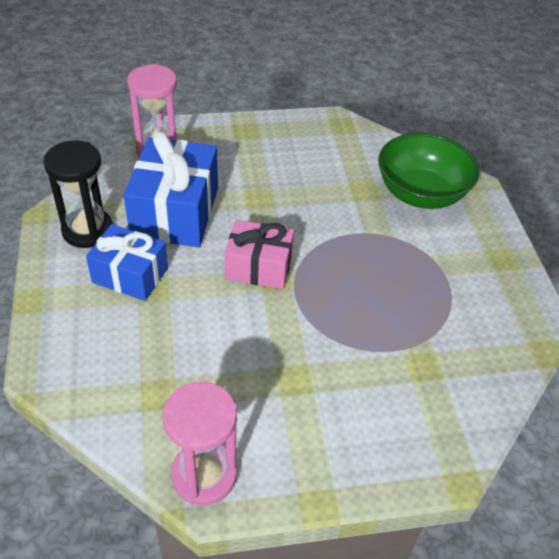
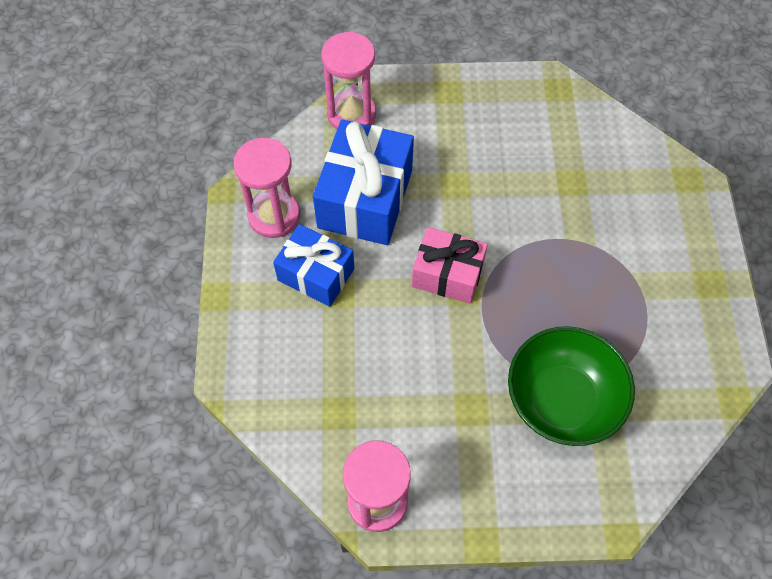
camera: 10 degrees right, 15 degrees up
(87, 230) = (274, 216): black hourglass -> pink hourglass
(421, 193) = (634, 191): green bowl -> green bowl (562, 400)

